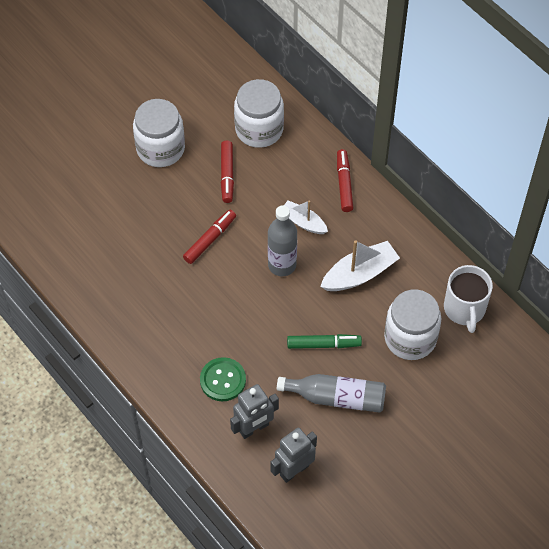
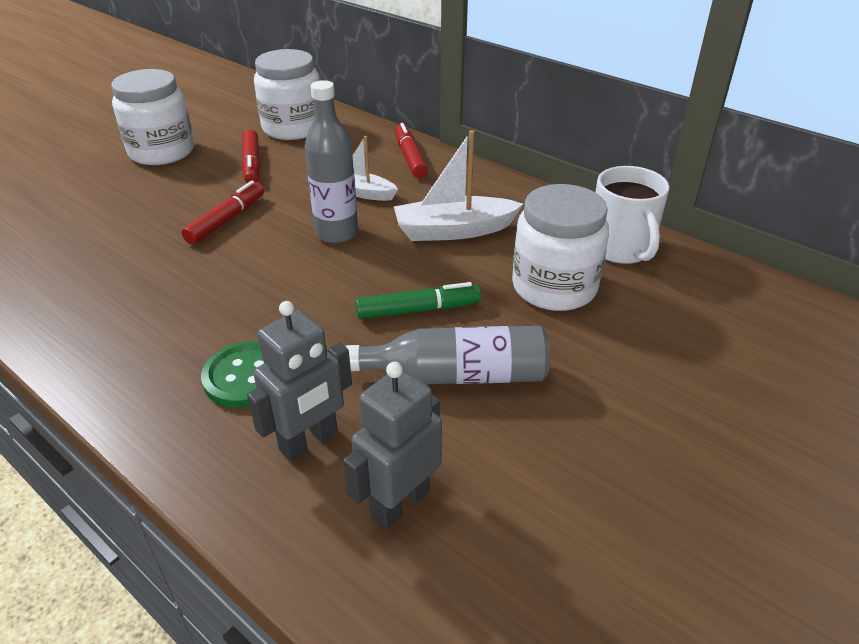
camera: 10 degrees left, 20 degrees down
(359, 274) = (454, 230): white boat -> white boat turned 150 degrees counterclockwise

